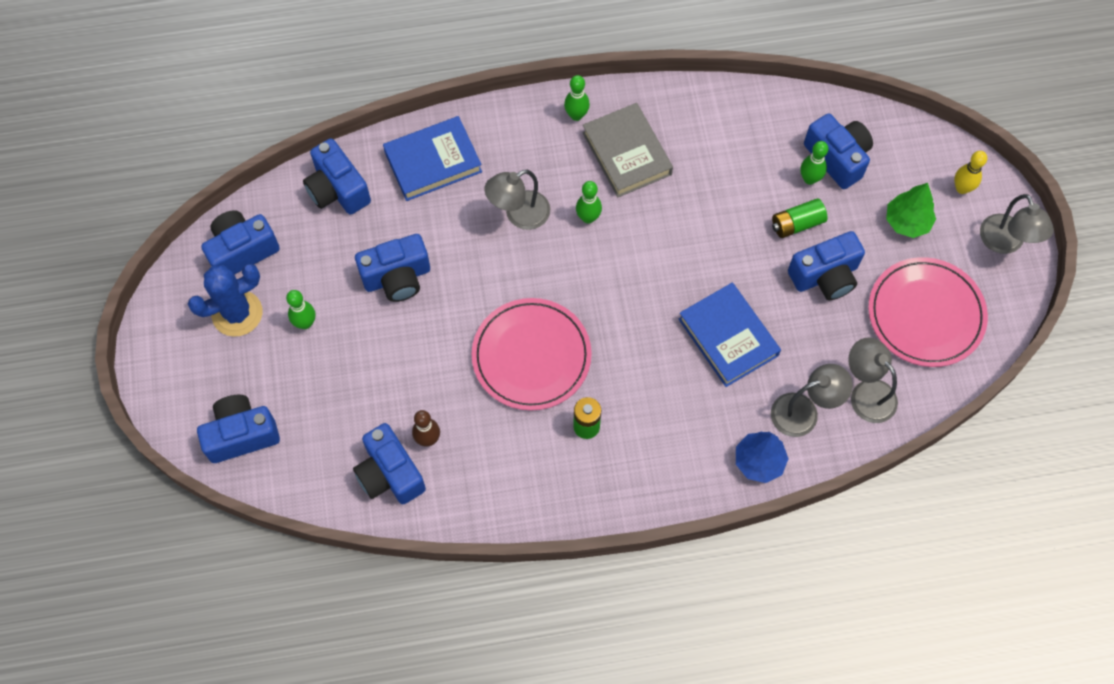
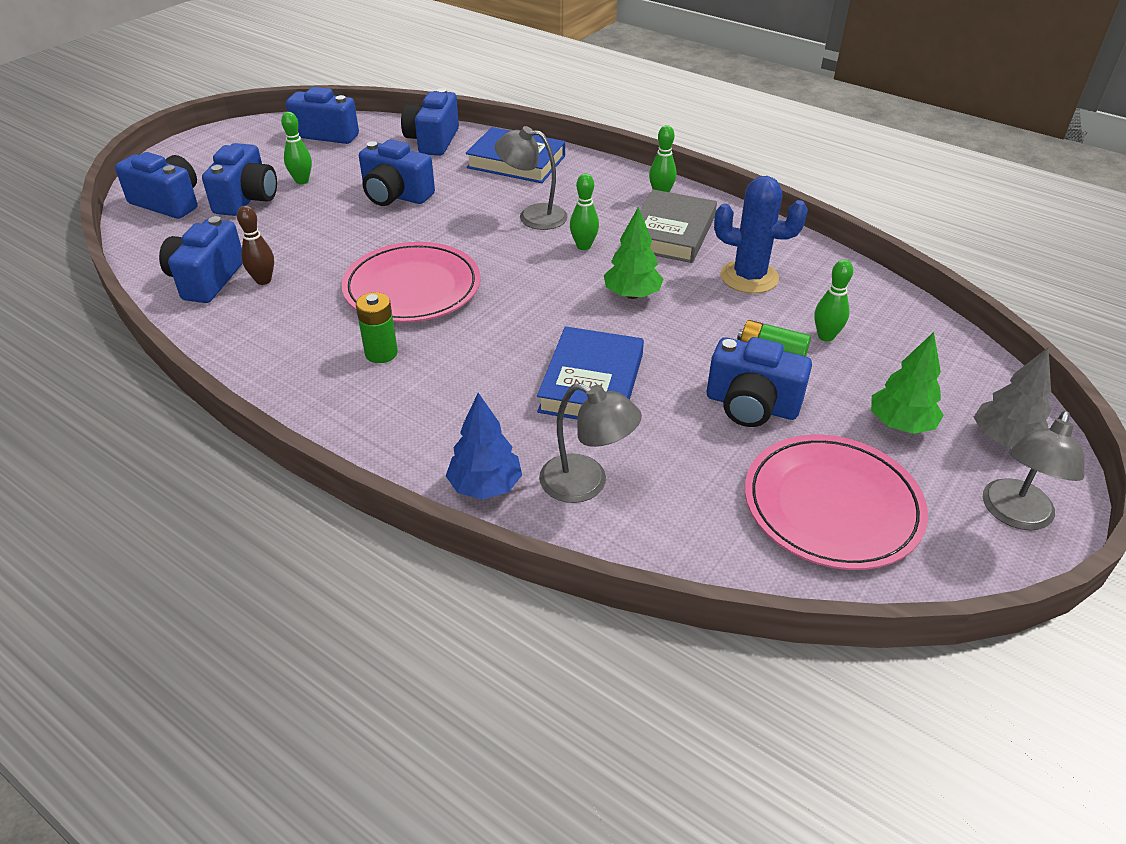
camera: 45 degrees right, 25 degrees down
(237, 313) = (274, 154): blue cactus -> blue cactus (749, 277)
(668, 239) = (632, 295): none -> green tree
(837, 158) = (875, 340): blue camera -> blue camera (247, 199)
(866, 393) = (674, 519): grey lamp -> none
(962, 188) = (1004, 440): yellow bowling pin -> grey tree

